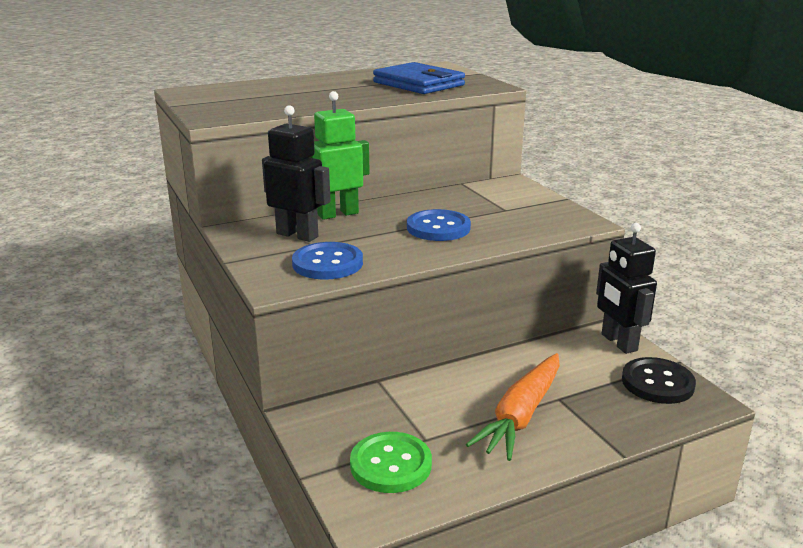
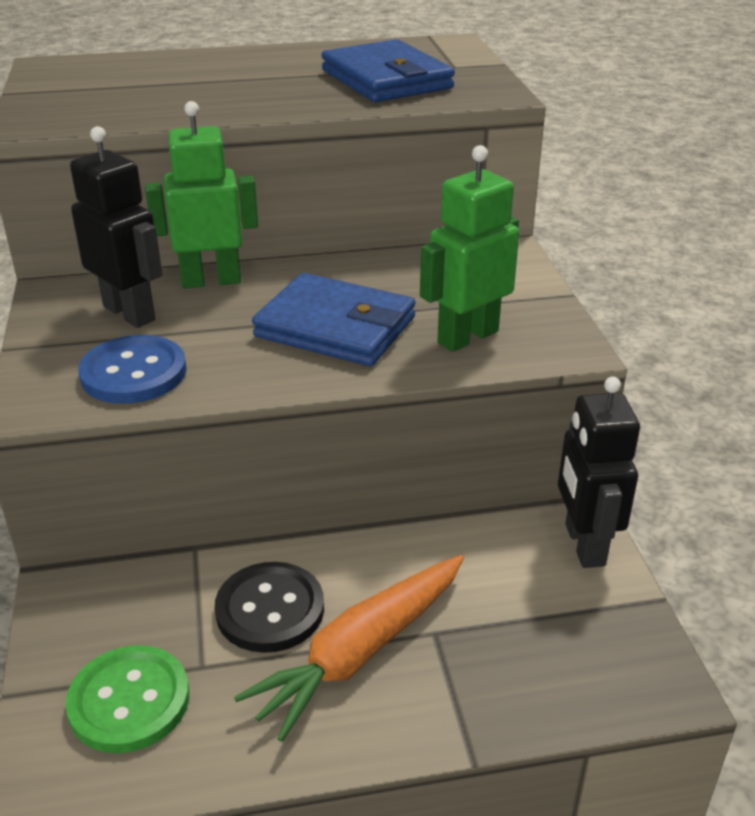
camera: 15 degrees right, 10 degrees up
(438, 228) = (335, 327): blue button -> blue wallet
(522, 224) = (467, 337): none -> green robot
(657, 383) = (603, 634): black button -> black button (270, 609)

